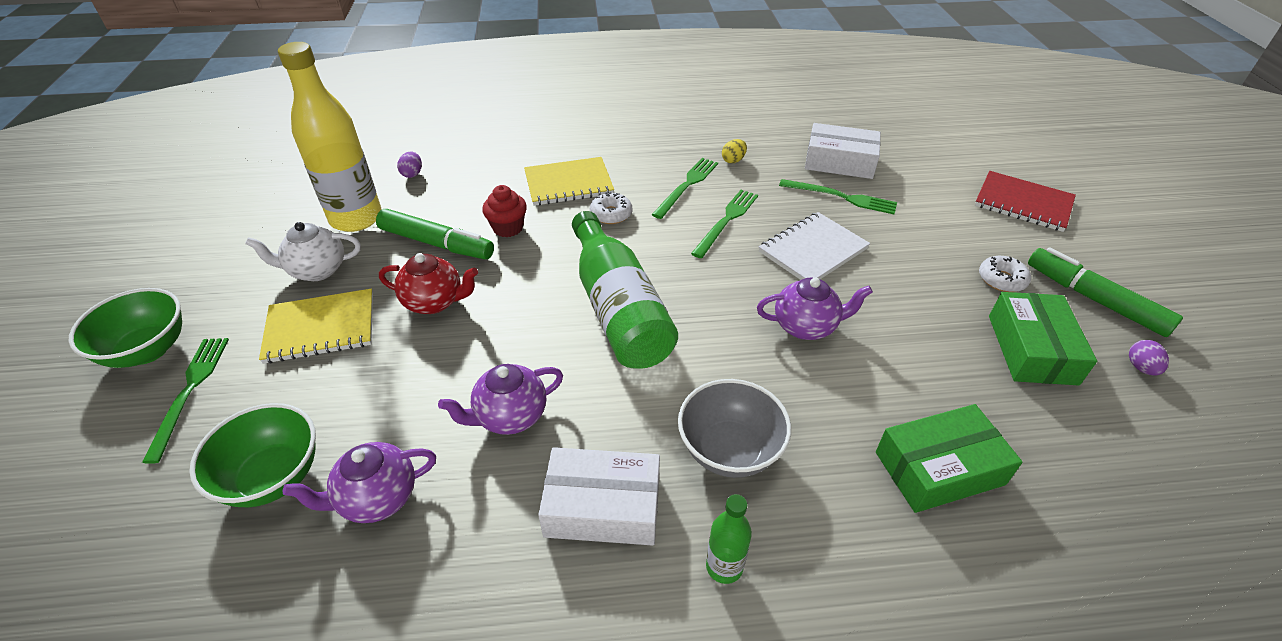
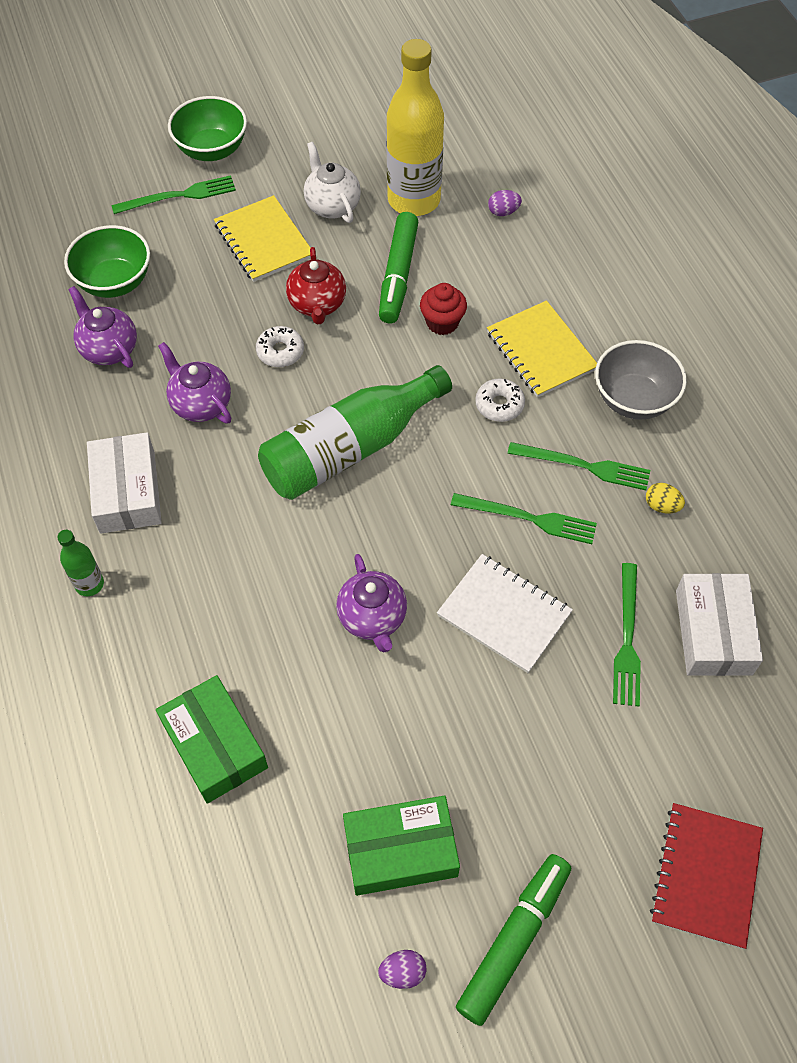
camera: 75 degrees right, 15 degrees up
(729, 450) = (199, 571): grey bowl -> grey bowl (633, 399)
(1001, 279) = (518, 829): white donut -> white donut (280, 351)

